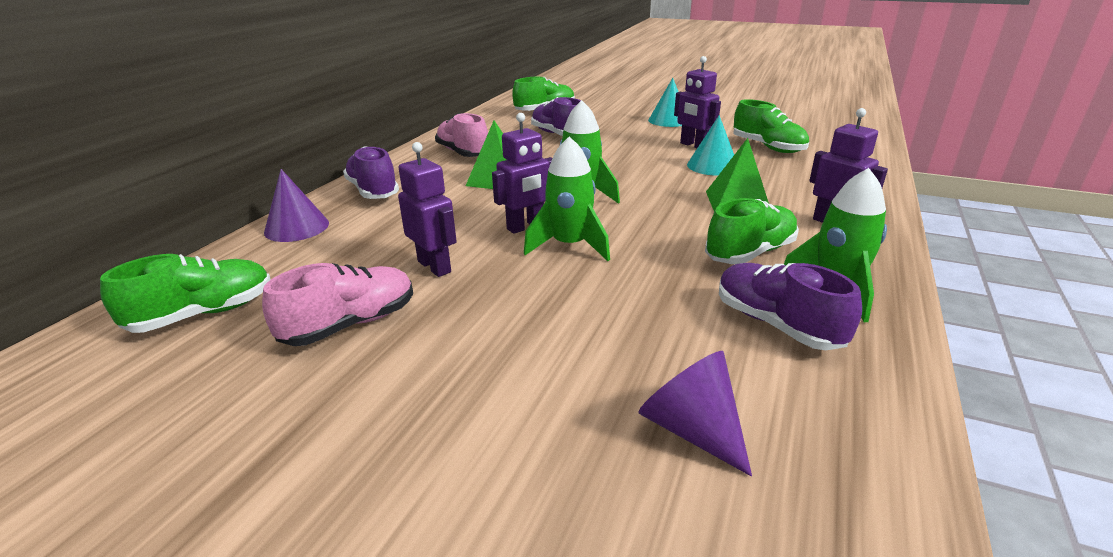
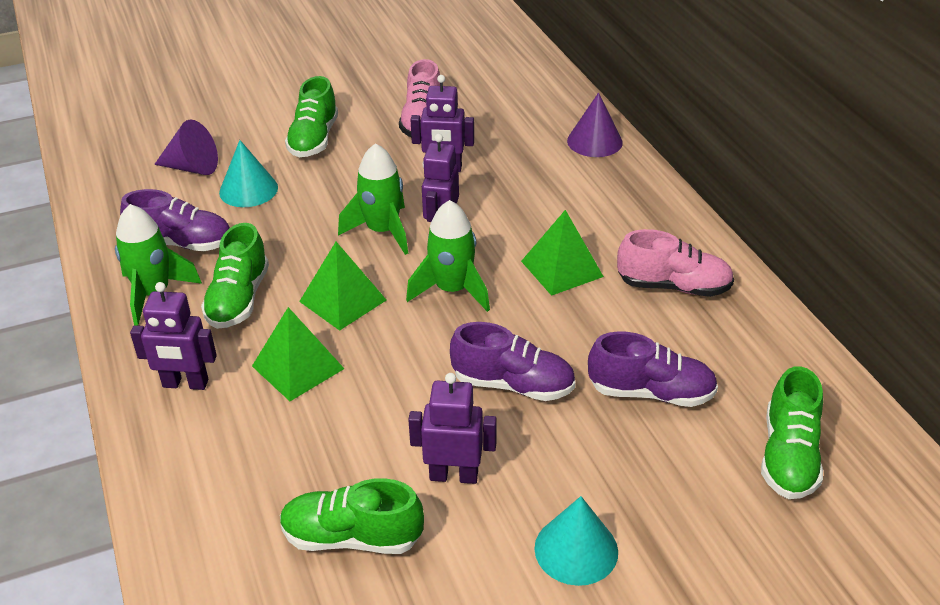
camera: 135 degrees right, 10 degrees up
(203, 314) = (506, 87): green shoe -> green shoe (314, 139)
(373, 191) = (628, 194): purple shoe -> purple shoe (513, 385)
(664, 220) = (342, 300): none -> green pyramid
(712, 166) = (382, 430): turquoise cone -> turquoise cone (248, 190)

